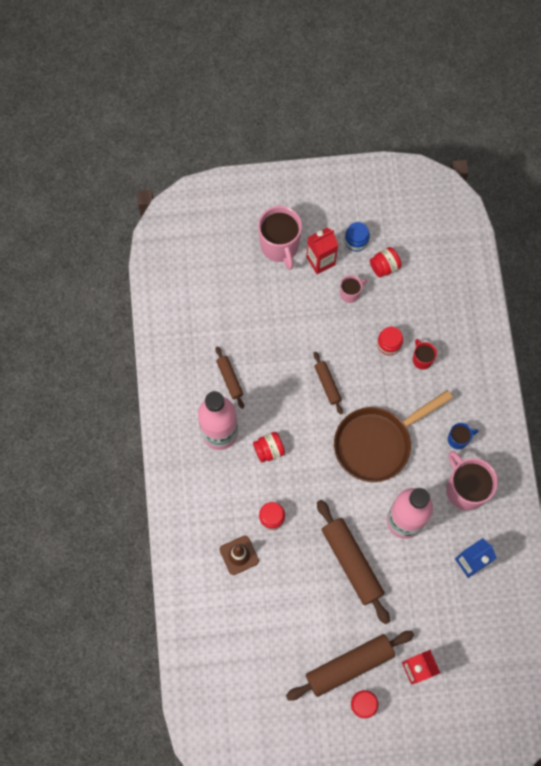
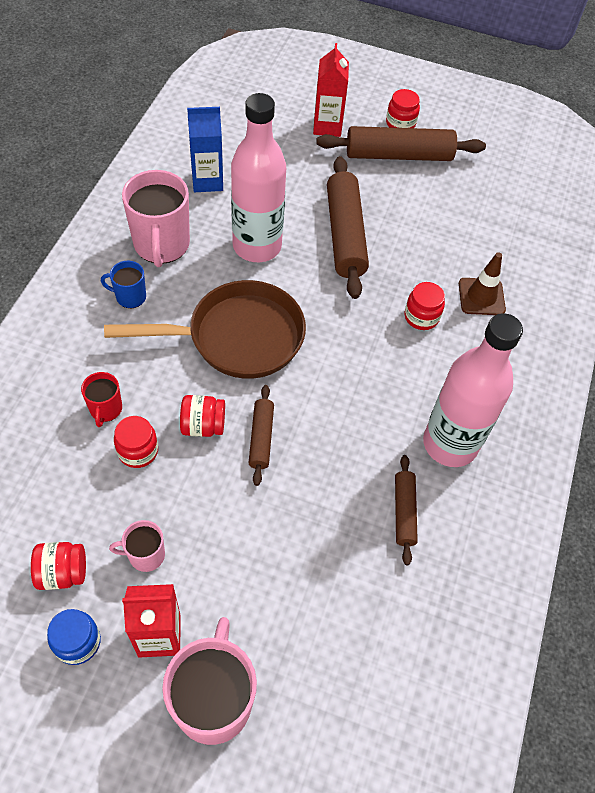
camera: 160 degrees left, 15 degrees down
(269, 450) = (389, 392): red jar -> red jar (203, 426)

